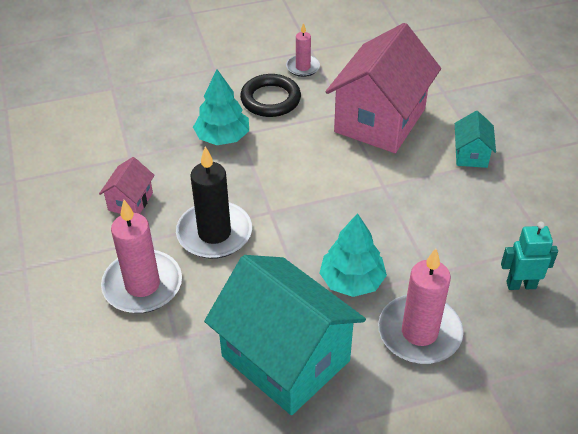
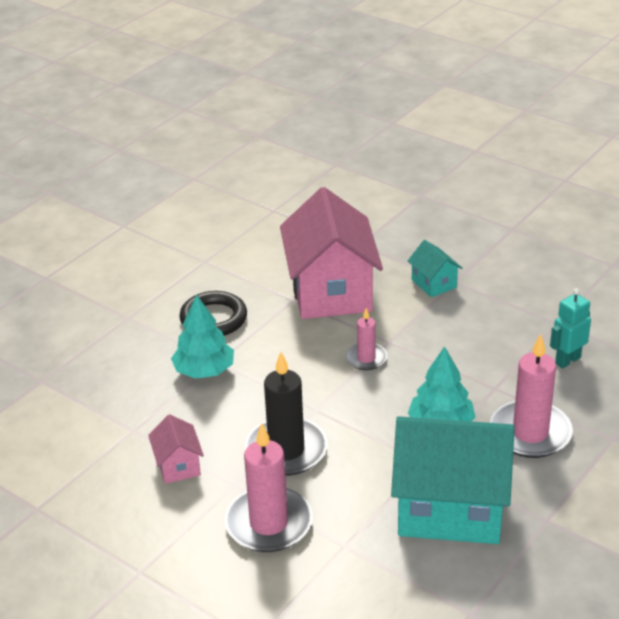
camera: 35 degrees left, 10 degrees down
(303, 67) = (213, 278): pink candle -> pink candle (366, 358)

